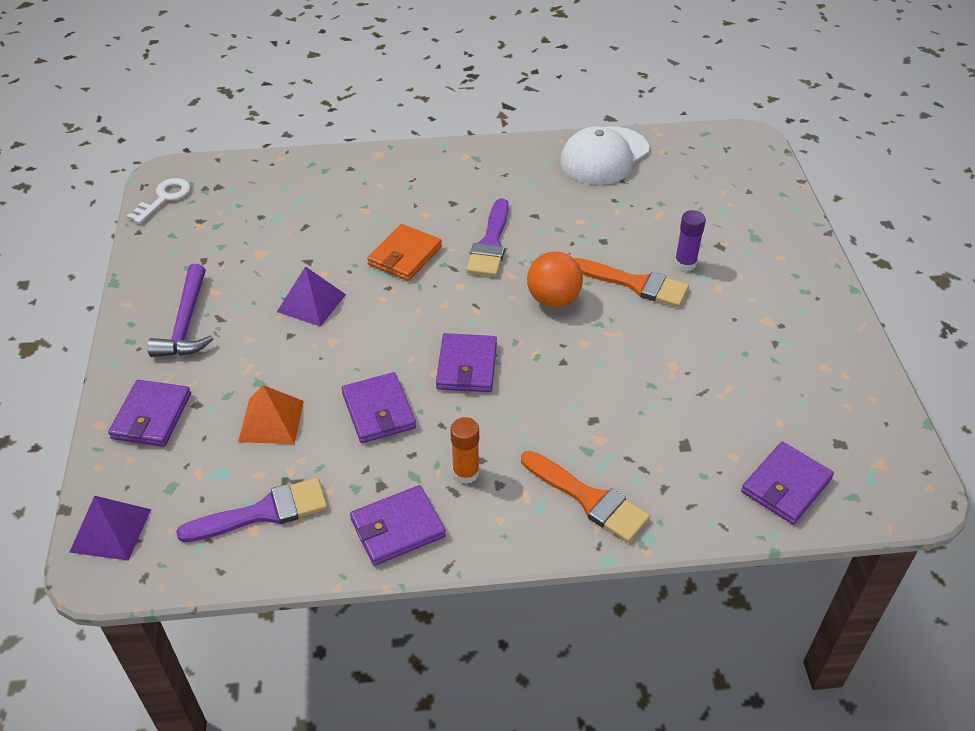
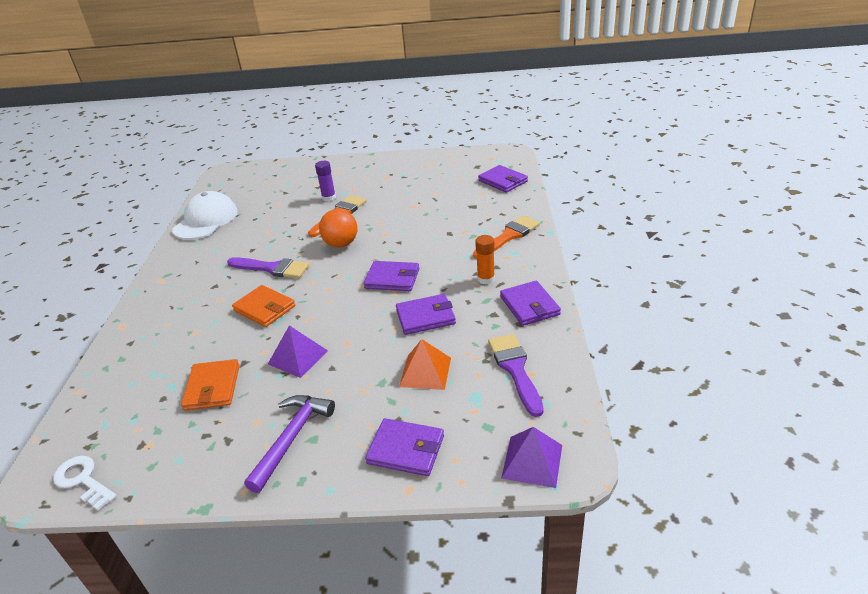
camera: 80 degrees left, 10 degrees down
(186, 323) = (291, 438): purple hammer -> purple hammer turned 75 degrees counterclockwise
(271, 247) = (212, 387): none -> orange wallet
(604, 156) = (206, 220): white cap -> white cap turned 120 degrees counterclockwise

